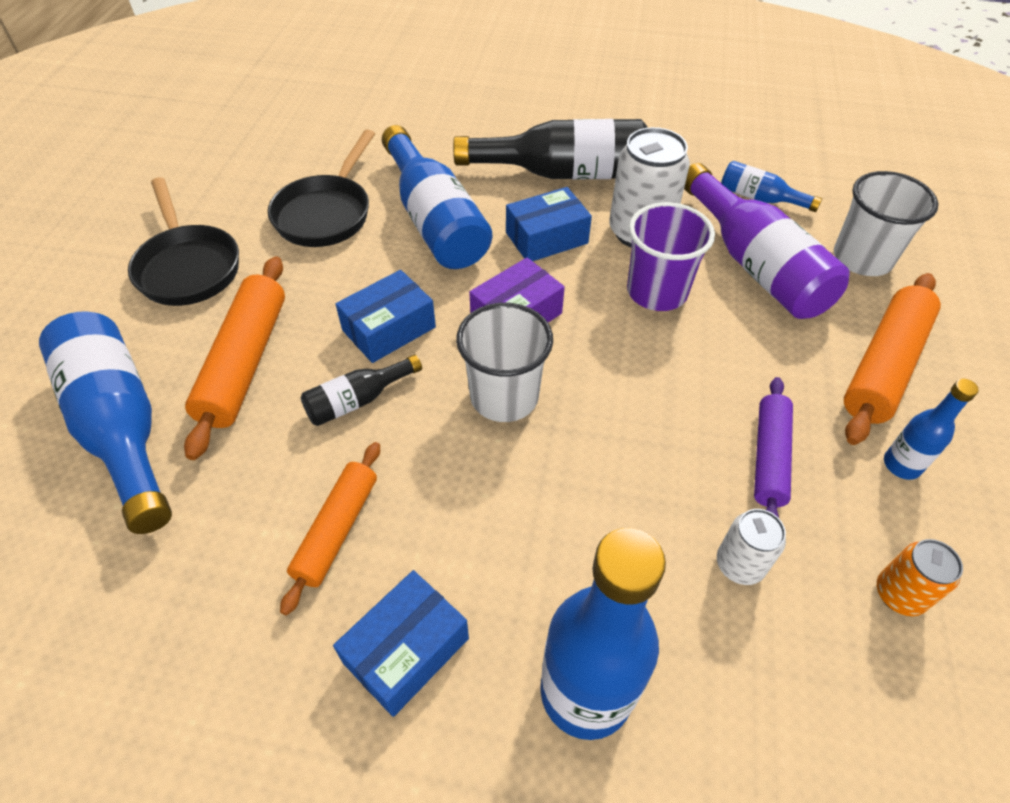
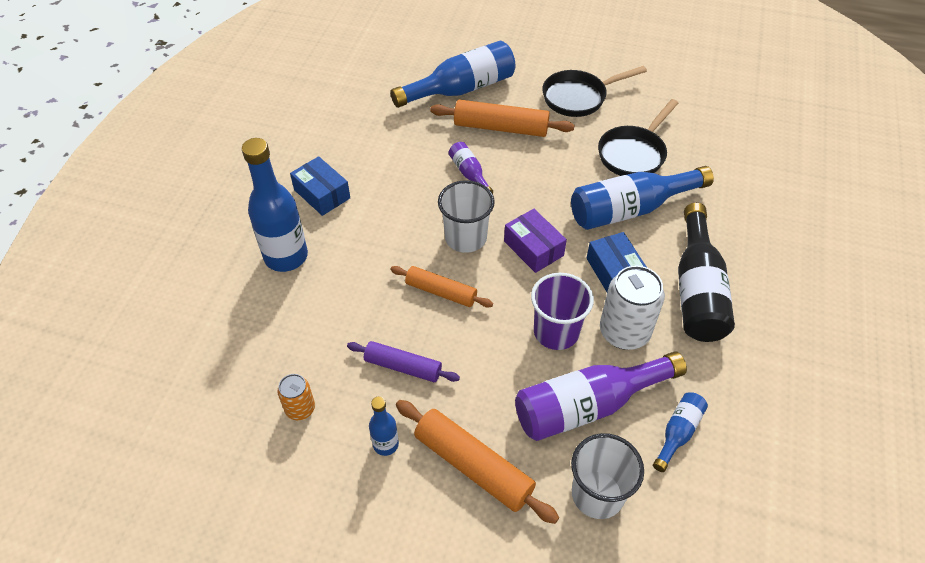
camera: 95 degrees right, 0 degrees up
(326, 213) = (634, 153): black pan -> black pan turned 75 degrees counterclockwise
(337, 530) = (388, 169): orange rolling pin -> orange rolling pin (441, 292)
(358, 400) = (469, 174): black bottle -> purple bottle
(389, 329) = (524, 186): blue box -> none
(739, 564) = (335, 333): white can -> none

